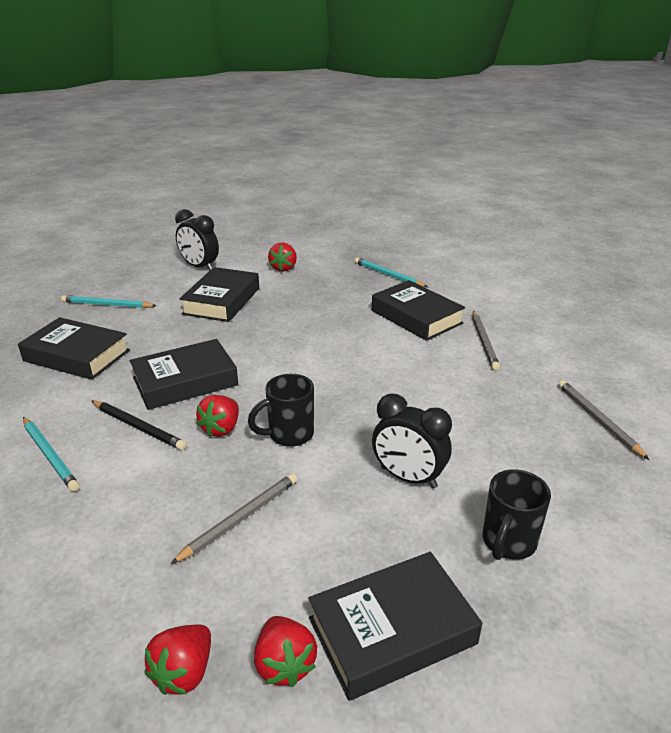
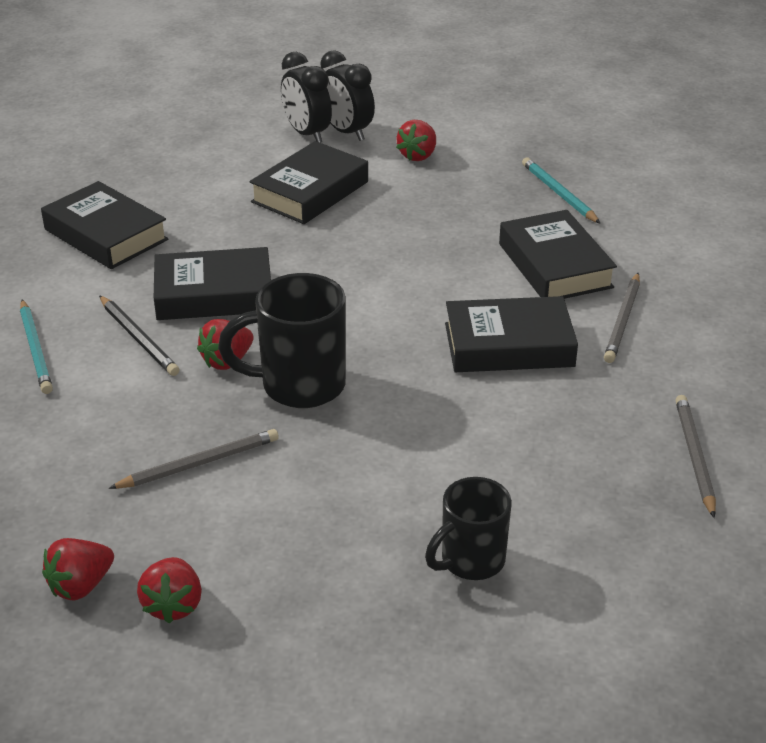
camera: 20 degrees right, 5 degrees up
(107, 305) = (167, 171): turquoise pencil -> none
(289, 434) = (299, 385): black mug -> black mug, size x1.51
(392, 631) = (291, 607): black book -> black book (509, 345)
(408, 477) = (406, 466): black clock -> black clock (346, 132)

